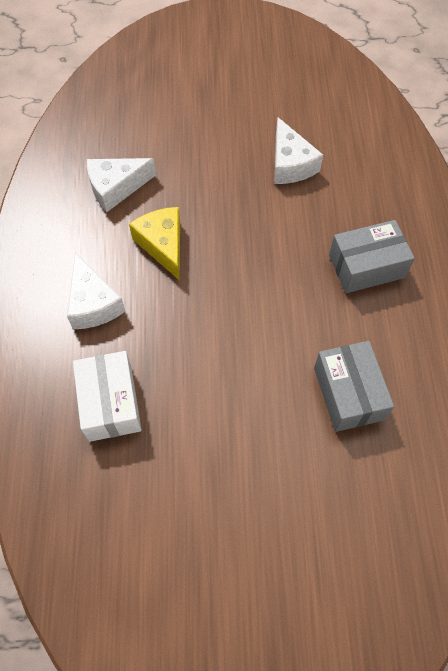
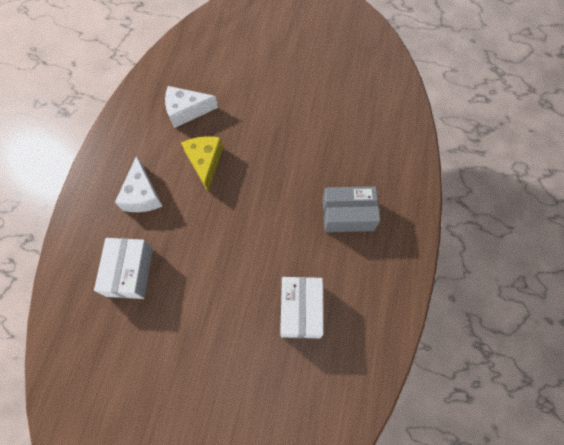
camera: 15 degrees right, 5 degrees up
(290, 164) = (318, 121): white cheese -> none
(348, 393) = (300, 310): grey box -> white box

